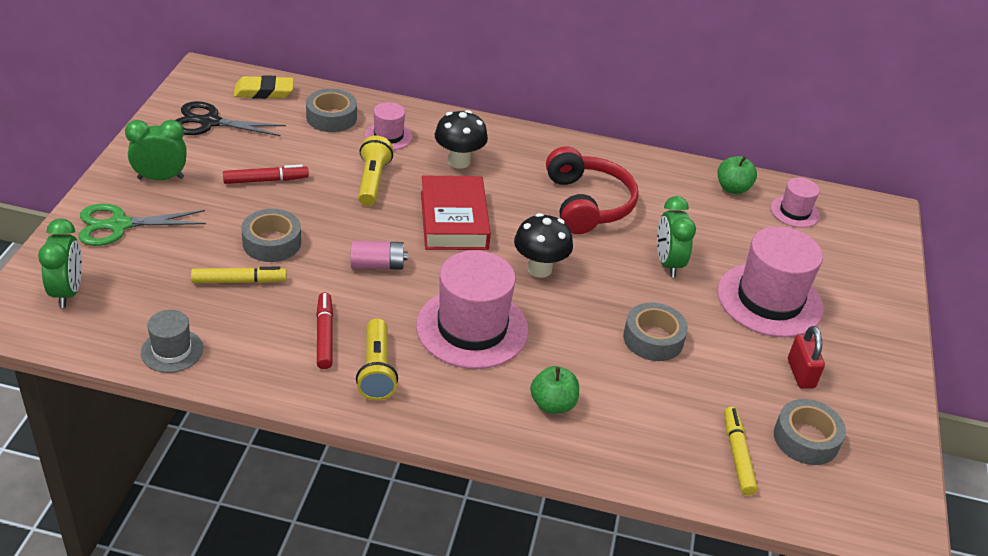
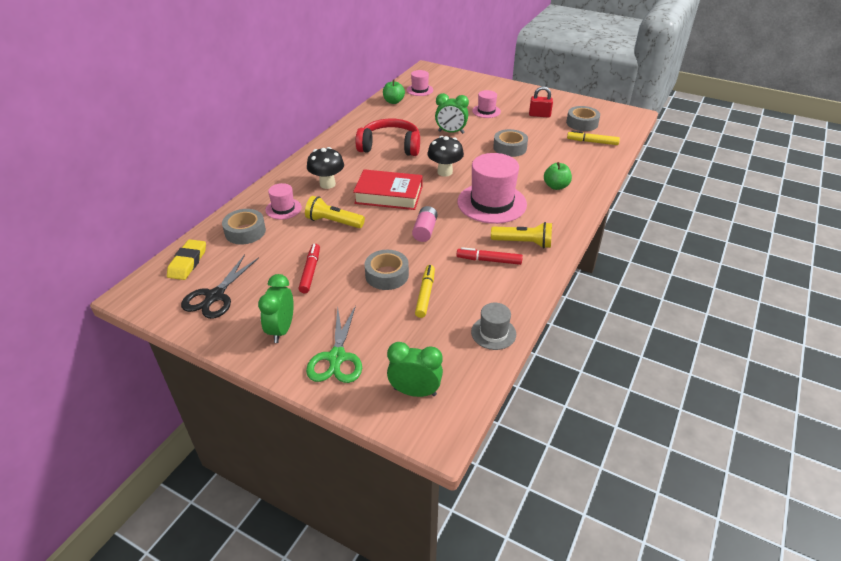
camera: 70 degrees left, 0 degrees up
(769, 300) = (486, 111): pink hat -> pink hat, size x0.51

